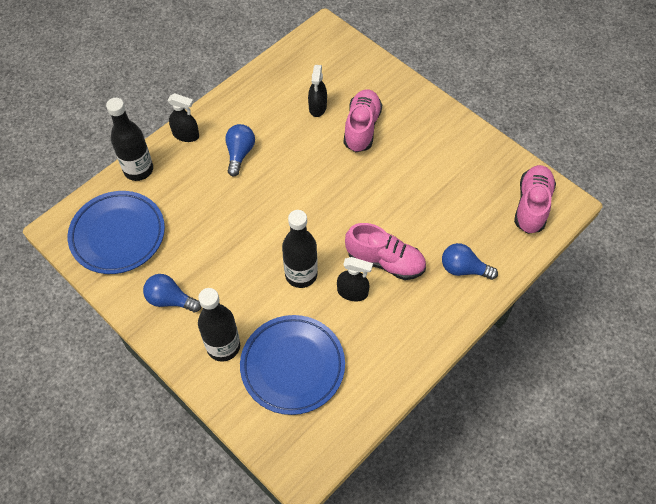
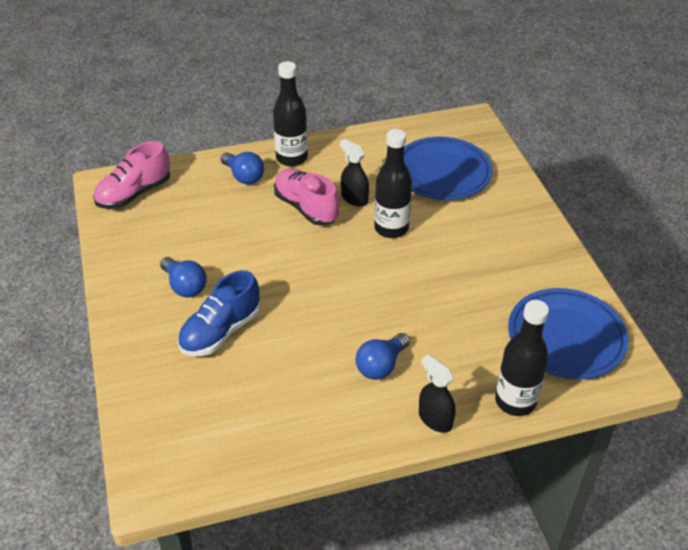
camera: 150 degrees left, 15 degrees down
(170, 300) = (530, 258): blue light bulb -> blue light bulb (185, 286)
(223, 346) = (495, 207): black bottle -> black bottle (292, 158)
(317, 107) = (250, 379): black spray bottle -> none
(362, 128) = (220, 331): pink shoe -> blue shoe

